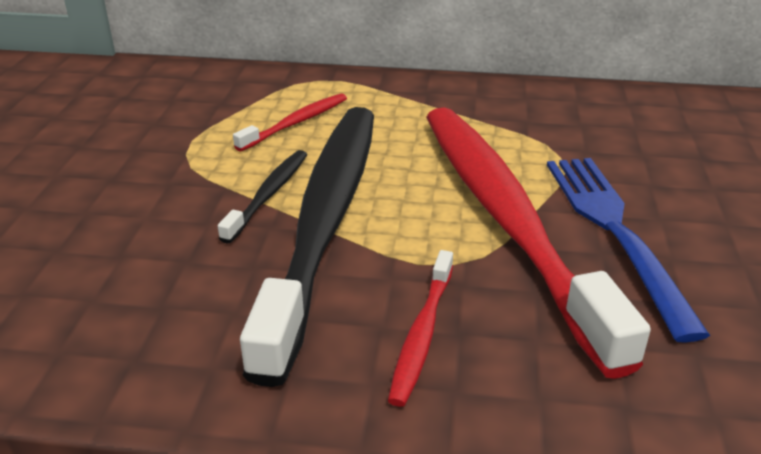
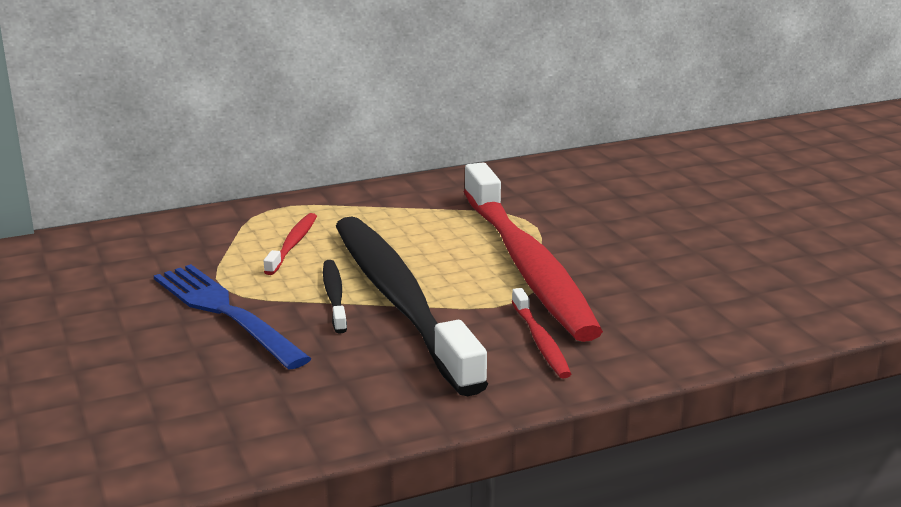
camera: 30 degrees left, 10 degrees down
(506, 219) = (527, 265): red toothbrush -> red toothbrush turned 150 degrees counterclockwise
(614, 230) = (603, 253): blue fork -> blue fork (224, 312)

